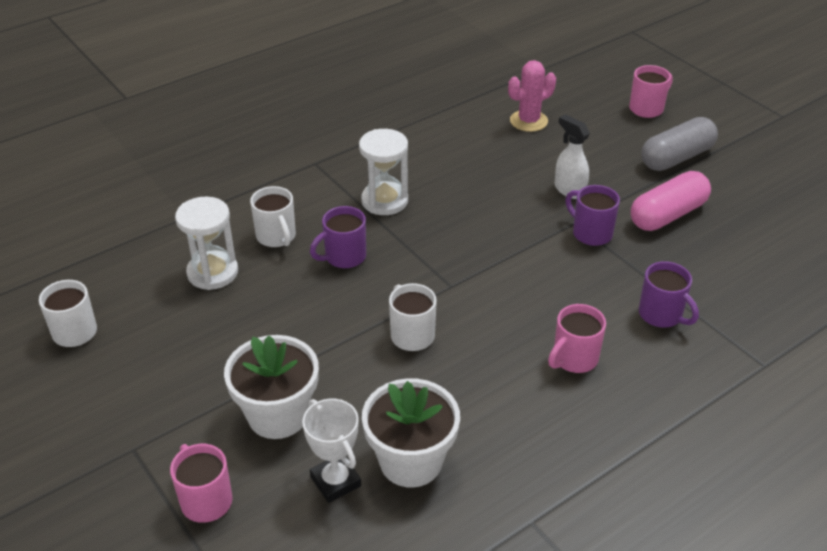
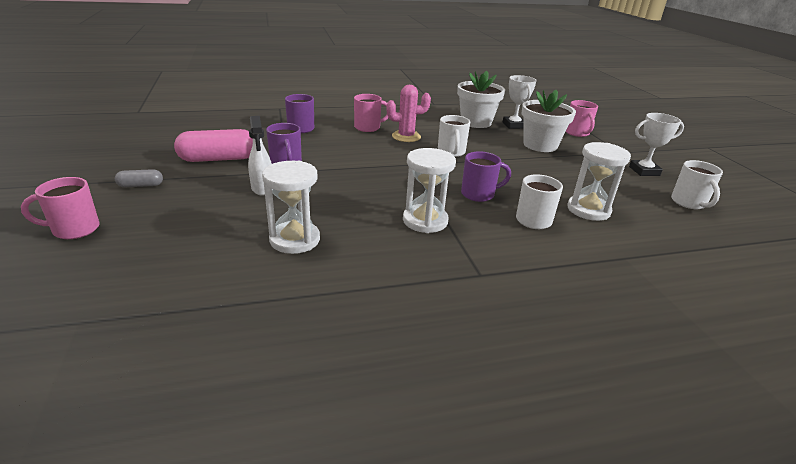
camera: 160 degrees left, 10 degrees down
(110, 394) = (644, 171): none -> white trophy
(480, 148) = (295, 240): none -> white hourglass
(528, 121) = (209, 253): pink cactus -> pink cactus (406, 136)
(676, 157) = (141, 185): grey capsule -> grey capsule, size x0.50

